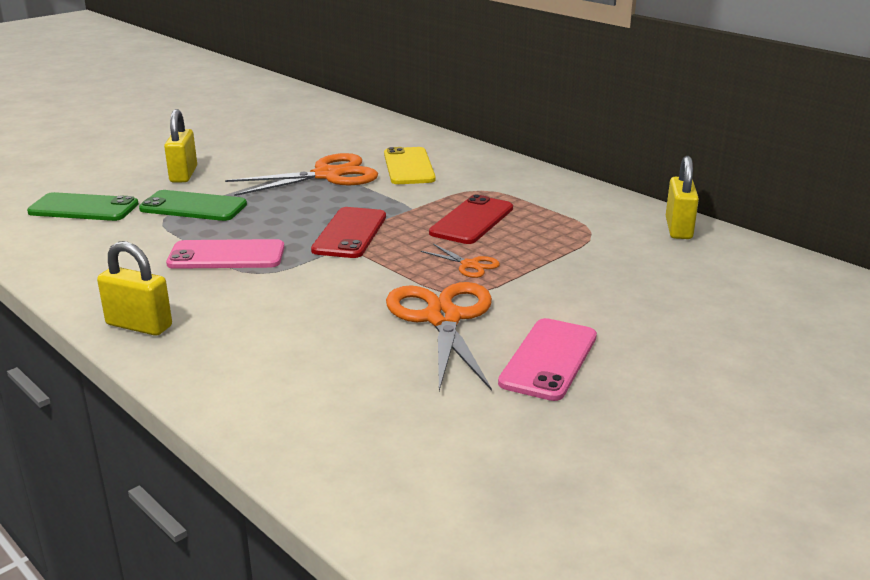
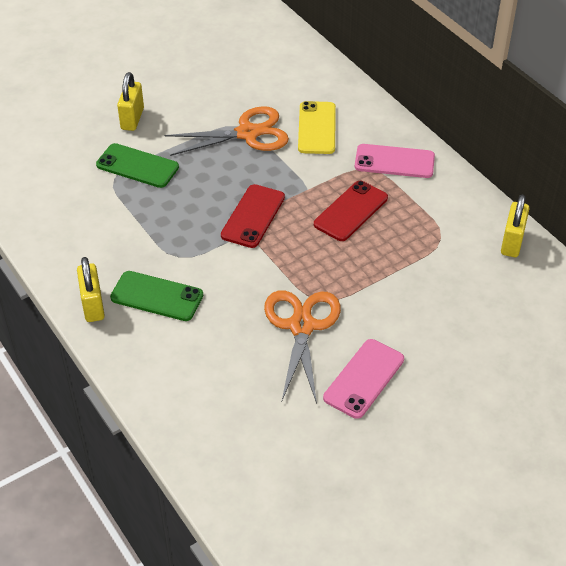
camera: 10 degrees right, 20 degrees up
(83, 208) = (54, 158): green phone -> green phone (157, 296)
(139, 325) = (93, 305): yellow padlock -> yellow padlock turned 45 degrees clockwise
(226, 255) = (158, 233): pink phone -> pink phone (394, 161)
(469, 265) = (335, 267): orange scissors -> none

